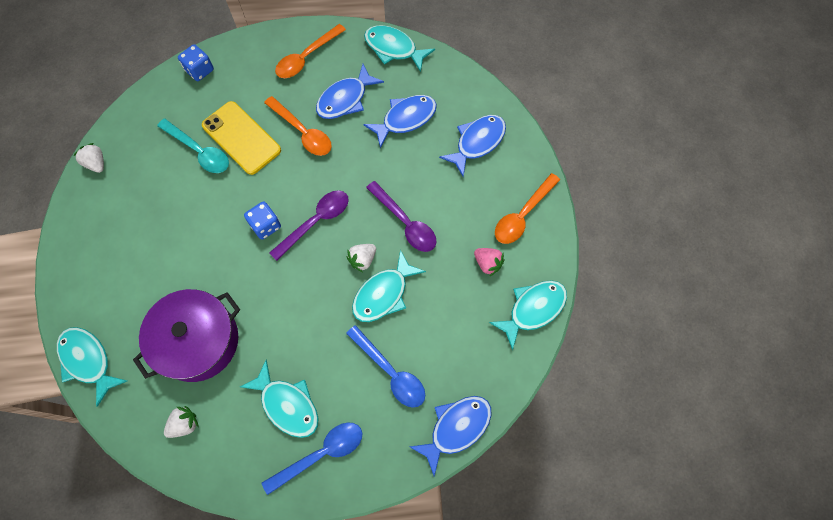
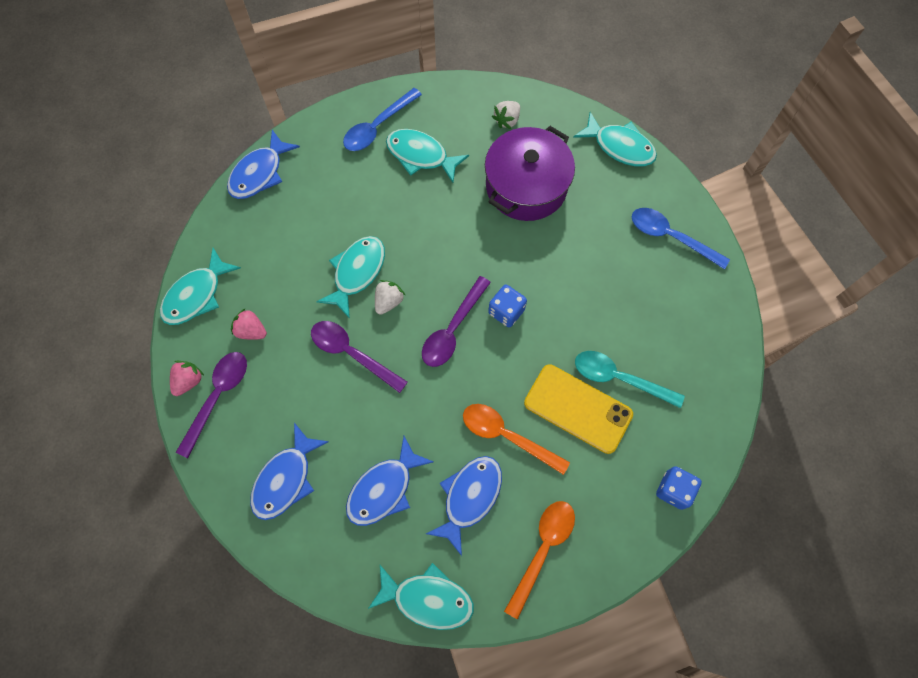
camera: 165 degrees right, 0 degrees up
(96, 163) = (728, 333): white strawberry -> none
(391, 372) = (331, 203): blue spoon -> blue spoon (670, 237)
(522, 215) = (218, 396): orange spoon -> purple spoon
(546, 234) = (189, 381): none -> pink strawberry

